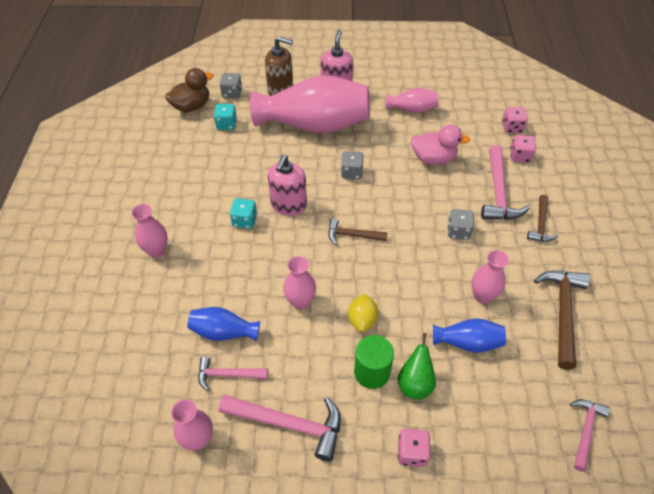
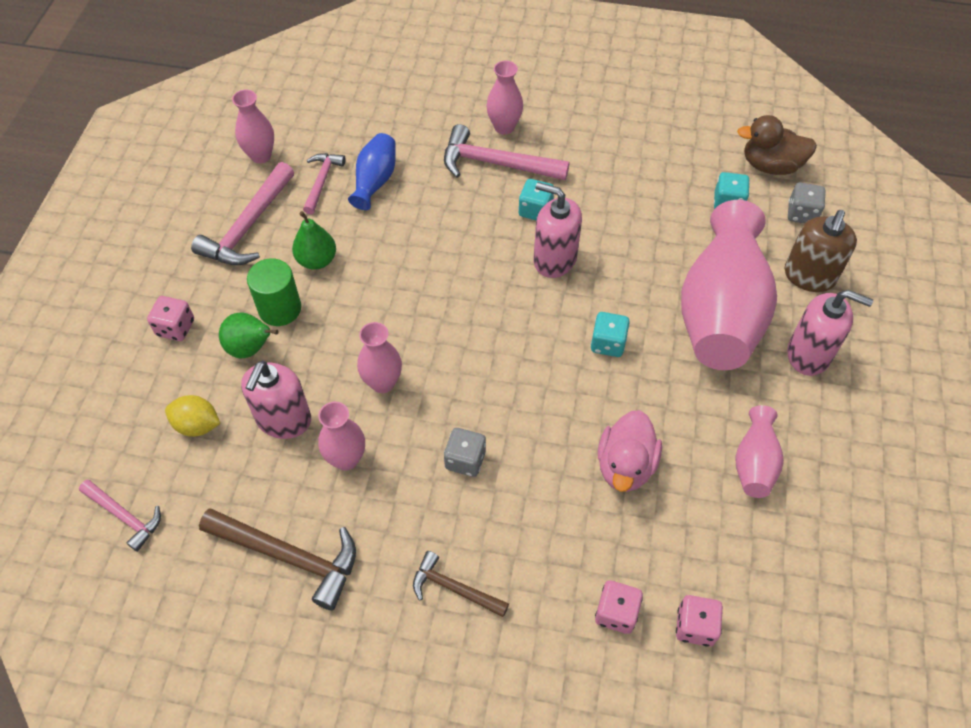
camera: 100 degrees right, 5 degrees up
(192, 106) = (770, 165): brown duck -> brown duck turned 120 degrees clockwise
(300, 302) = (395, 254): pink vase -> pink vase (382, 382)
(317, 356) = (317, 260): none -> green pear
(351, 172) = (608, 343): grey dice -> turquoise dice
(353, 235) = (486, 324): brown hammer -> none
(362, 320) = (351, 312): yellow lemon -> yellow lemon (197, 425)
(468, 342) = (283, 420): blue vase -> pink soap dispenser
(498, 192) = (534, 545): pink hammer -> pink hammer (496, 164)

